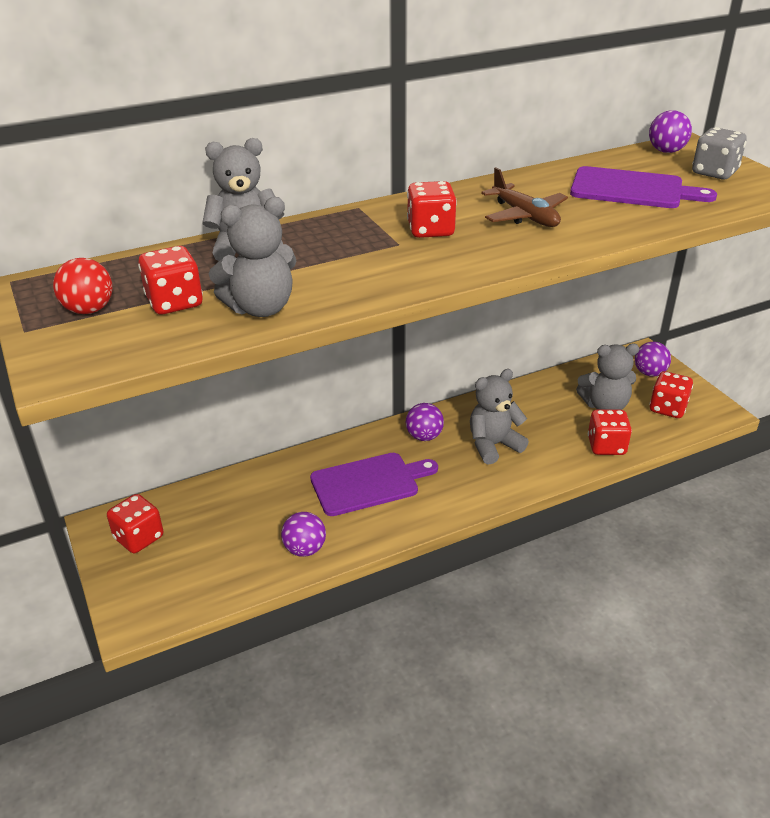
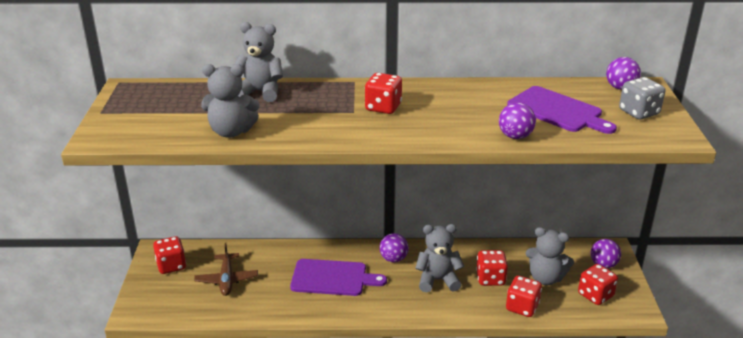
camera: 25 degrees right, 5 degrees down
(89, 310) = (141, 109): red ball -> none
(175, 302) = (189, 116): red dice -> red dice (490, 278)
(305, 549) = (261, 306): purple ball -> purple ball (515, 136)
(524, 216) = (457, 112): brown plane -> brown plane (226, 279)

